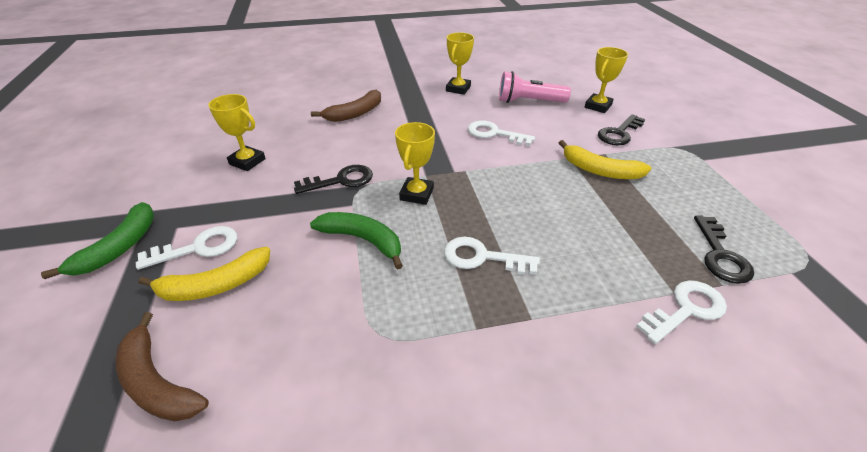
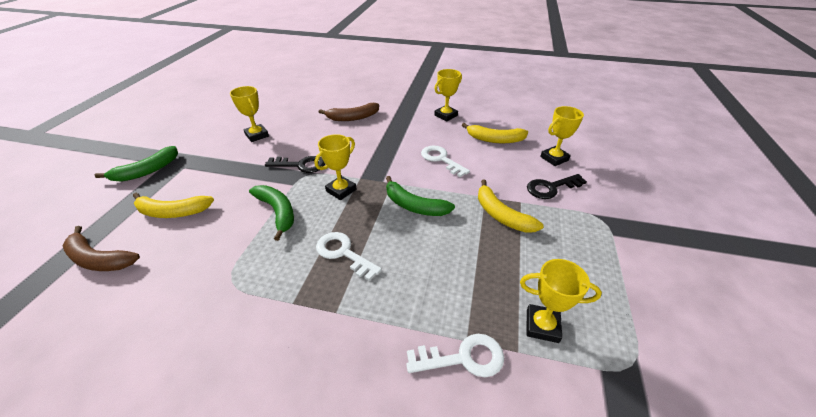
camera: 25 degrees right, 0 degrees up
(157, 382) = (99, 259): brown banana -> brown banana turned 45 degrees counterclockwise
(198, 248) = (184, 185): white key -> none
(510, 186) = (414, 206): none -> green banana
(529, 101) = (495, 139): pink flashlight -> yellow banana
(720, 255) = (542, 326): black key -> yellow trophy

